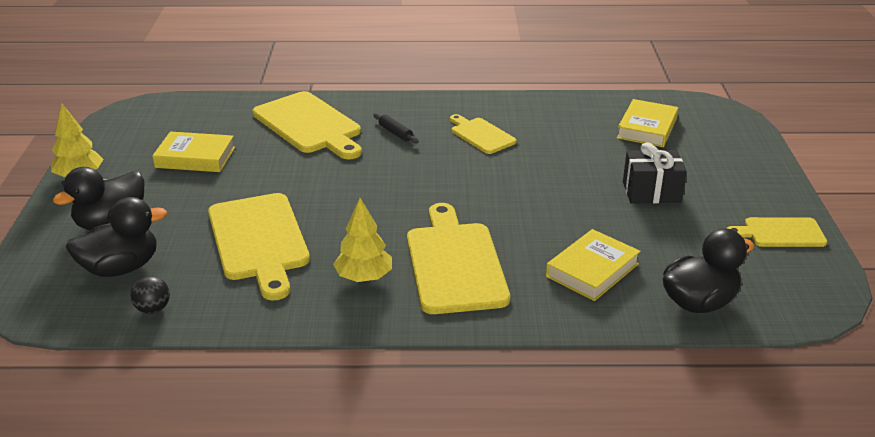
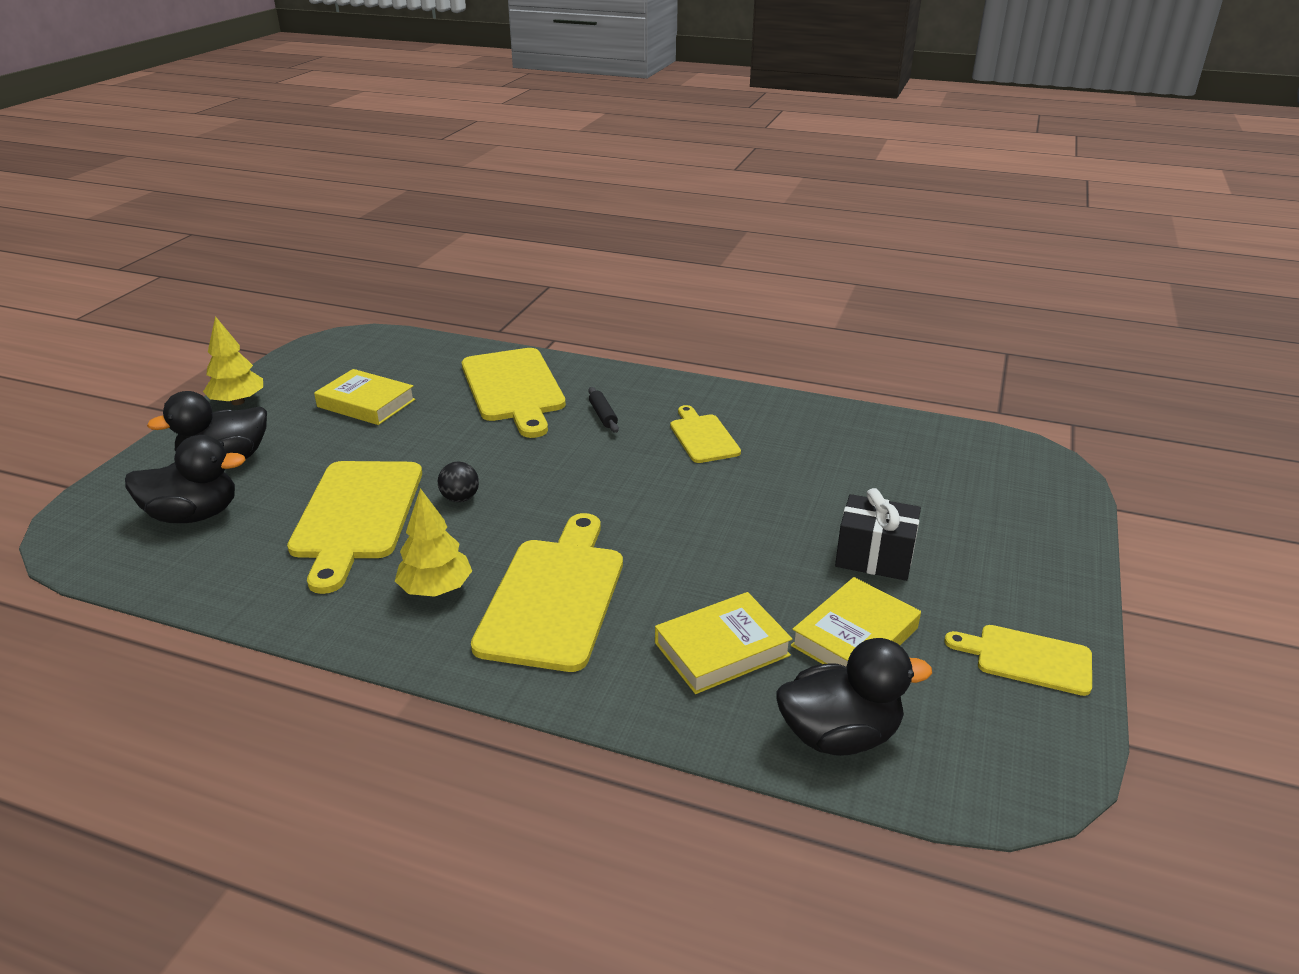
camera: 20 degrees right, 0 degrees up
(153, 309) = (186, 571): black ball -> black ball (460, 498)
(647, 128) = (925, 468): yellow book -> yellow book (855, 637)

